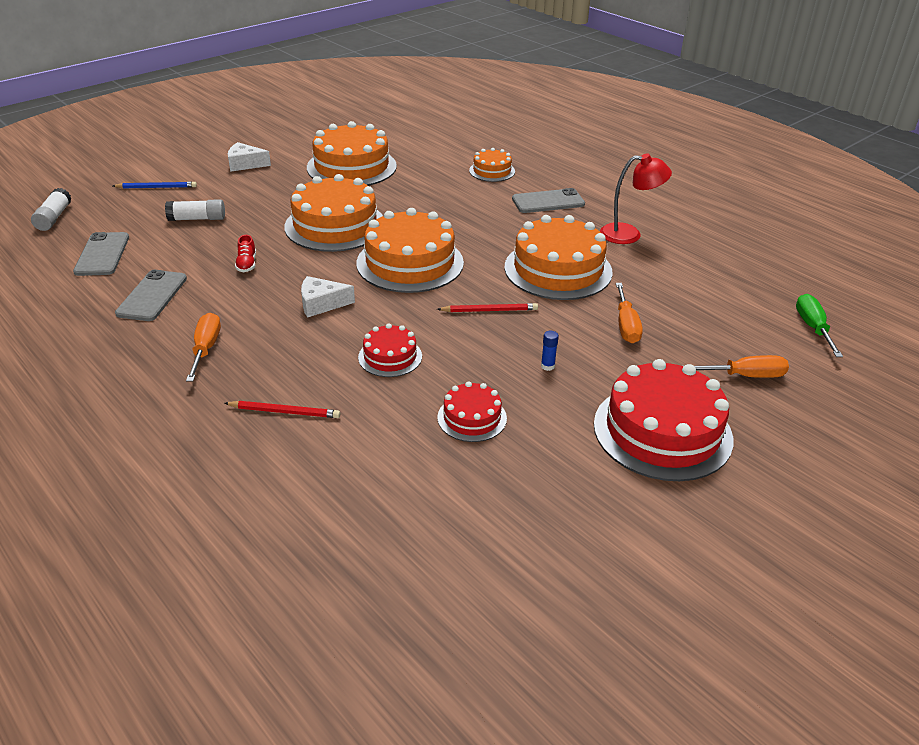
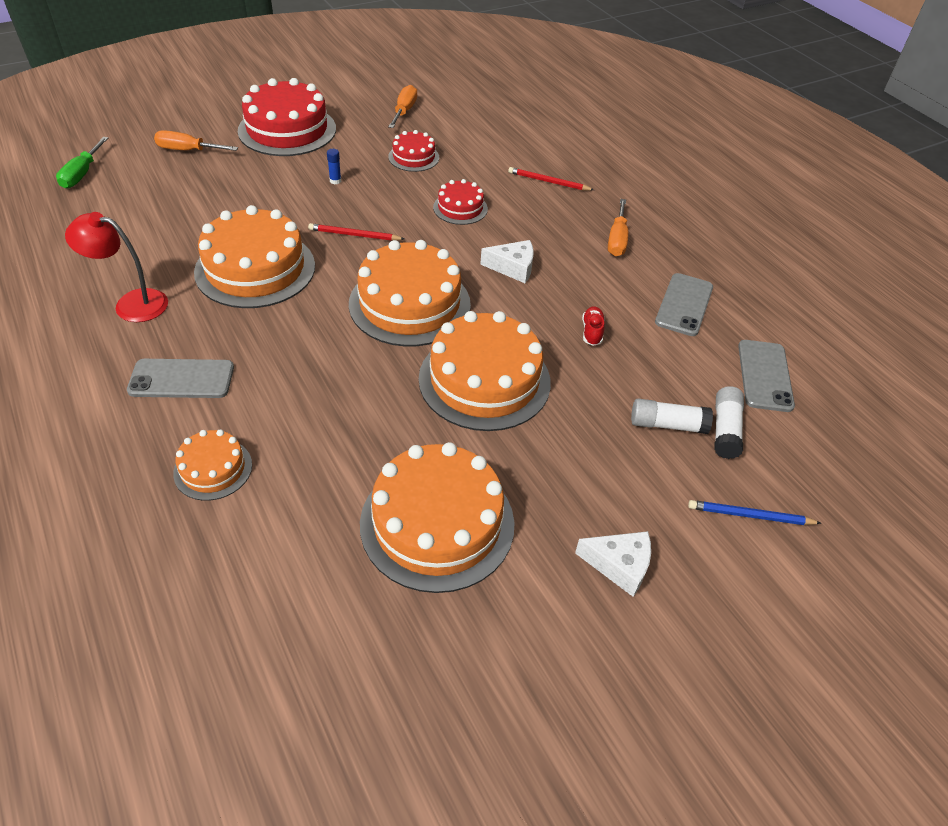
camera: 170 degrees left, 10 degrees up
(54, 218) = (866, 461): white glue stick -> white glue stick (725, 430)
(626, 325) = (241, 201): orange screwdriver -> orange screwdriver (404, 111)

